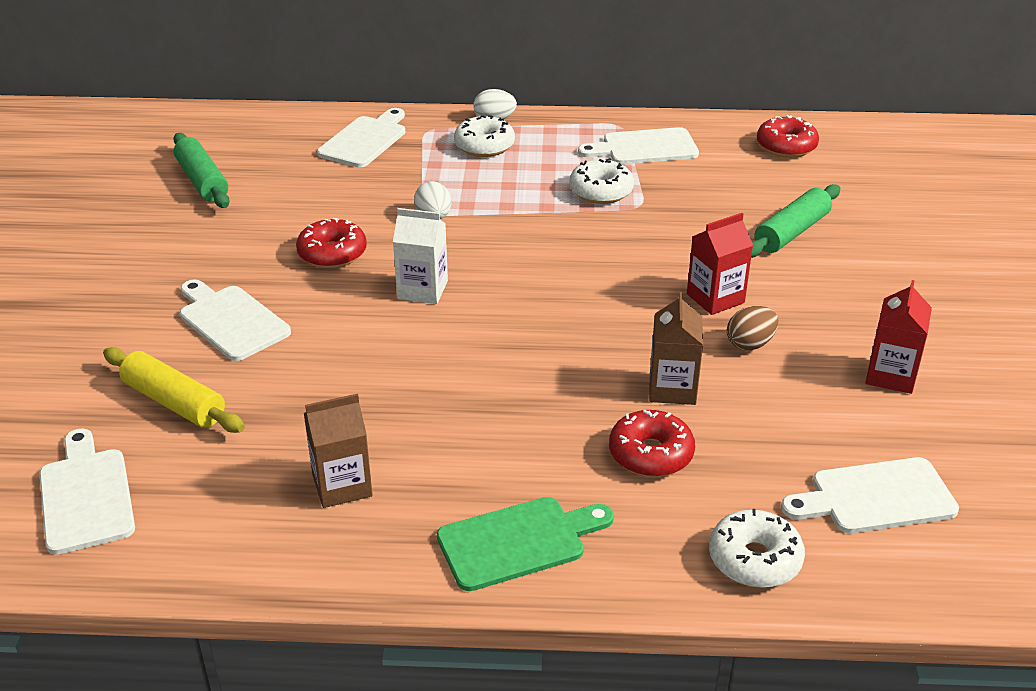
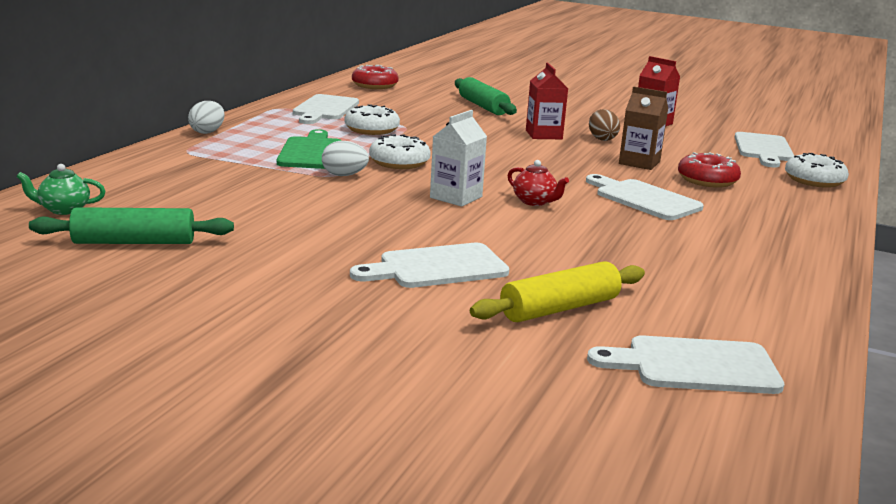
camera: 70 degrees left, 15 degrees down
(248, 135) = (63, 210): none -> green teapot
(332, 254) = (361, 215): red donut -> none
(342, 485) = (712, 264): brown carton -> none
(365, 140) = (165, 172): white cutting board -> white cutting board (644, 199)
(449, 338) = (535, 202): none -> red teapot
(484, 146) = (247, 142): white donut -> white donut (399, 162)
(518, 542) = (790, 226): green cutting board -> green cutting board (311, 152)

